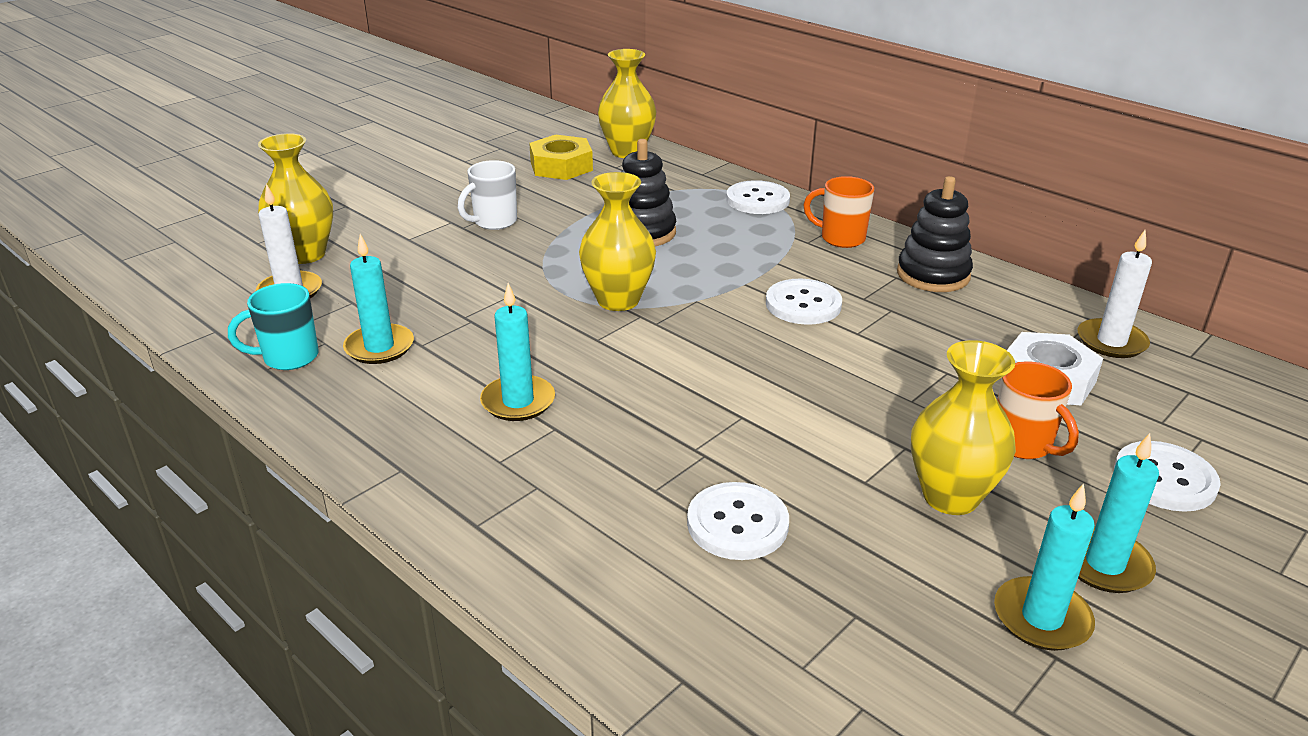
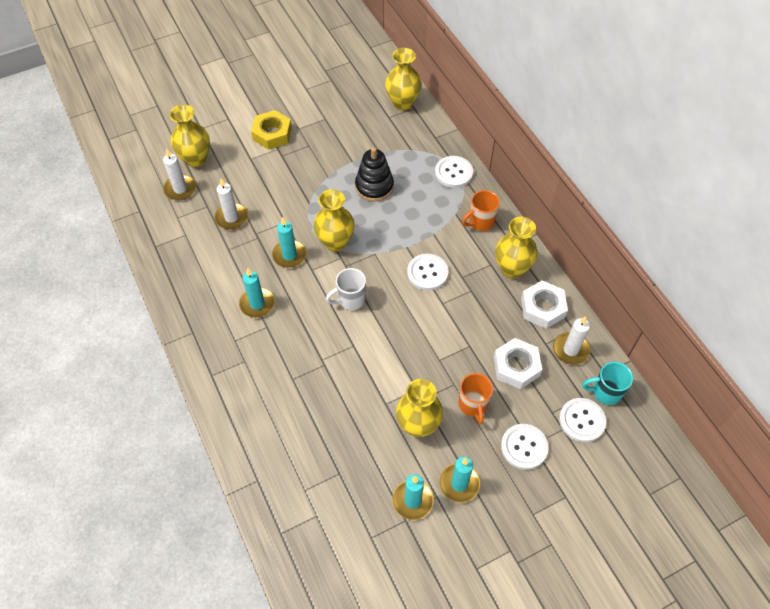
camera: 20 degrees right, 25 degrees up
(289, 357) = (166, 241): turquoise mug -> turquoise mug (605, 392)
(379, 347) = (209, 245): turquoise candle -> turquoise candle (289, 255)
(407, 307) = (231, 217): none -> white candle
(494, 222) = (299, 155): white mug -> white mug (350, 300)
(561, 166) = (358, 109): yellow nut -> yellow nut (272, 134)
(737, 524) = (317, 410): white button -> white button (582, 420)
(841, 238) = (480, 222): orange mug -> orange mug turned 75 degrees counterclockwise
(933, 275) = (512, 268): black stacking toy -> yellow vase
(1021, 306) = (542, 308): none -> white nut

